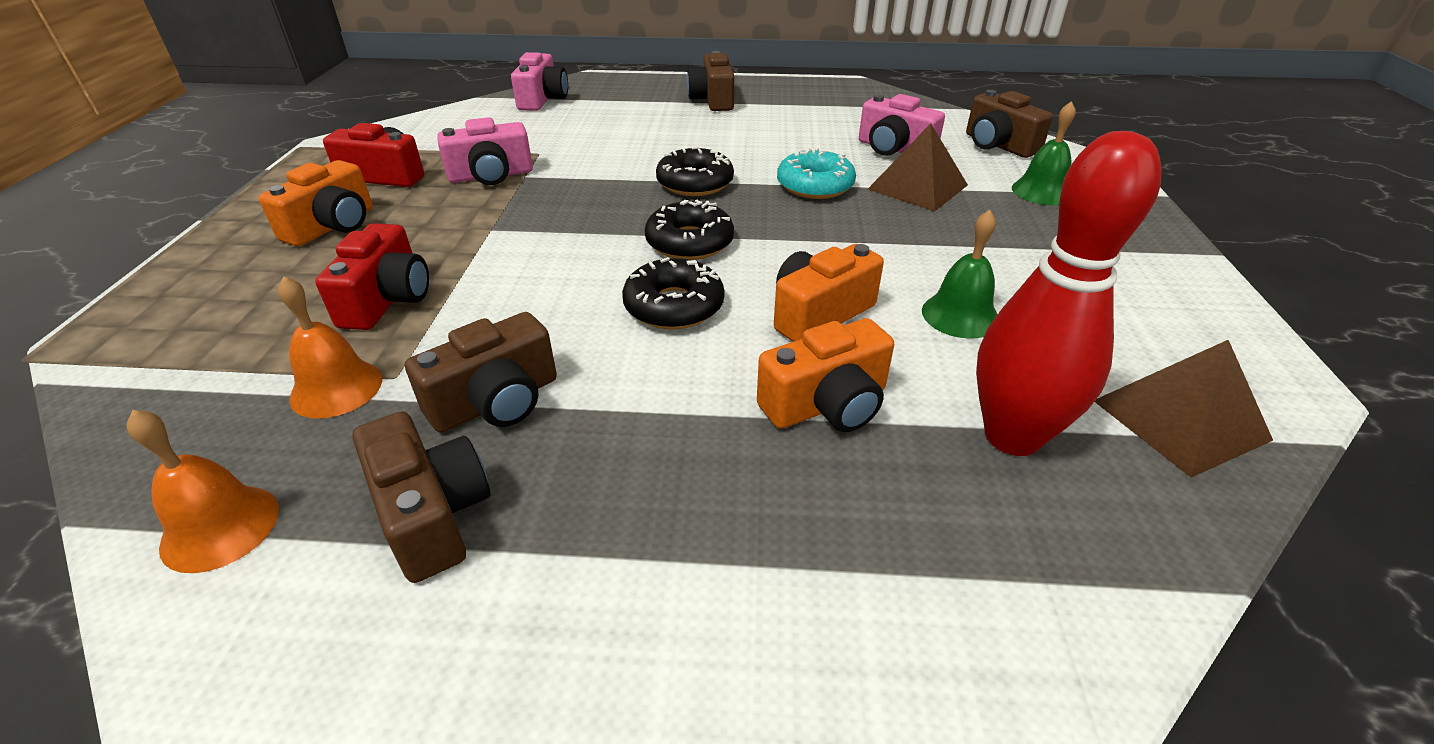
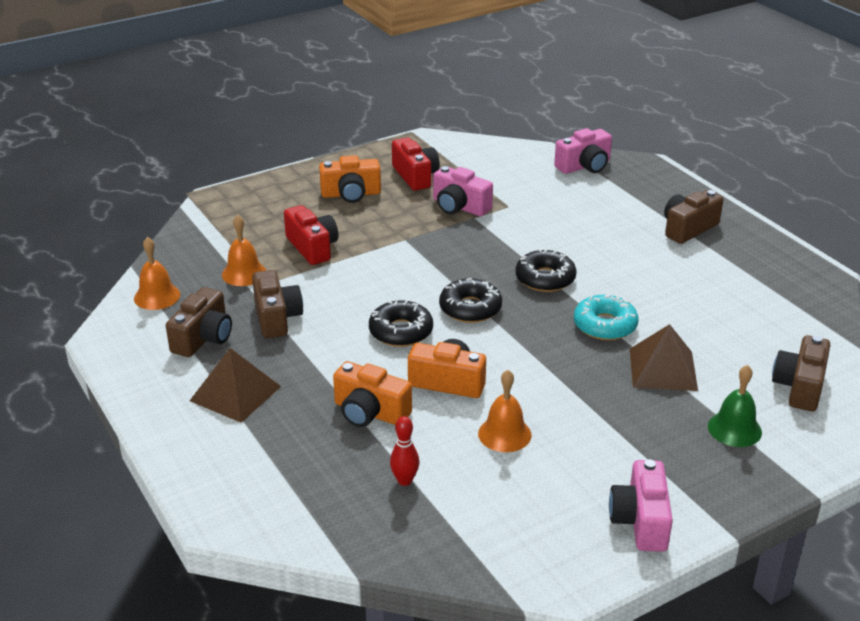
camera: 55 degrees right, 5 degrees down
(387, 299) = (312, 247): red camera -> red camera turned 90 degrees counterclockwise
(496, 401) = (276, 317): brown camera -> brown camera turned 120 degrees counterclockwise
(894, 149) = (716, 339): pink camera -> pink camera (641, 521)
(960, 315) = (504, 434): green bell -> orange bell
(1012, 436) = (404, 480): red bowling pin -> red bowling pin, size x0.44
(1180, 419) = (482, 540): brown pyramid -> brown pyramid (235, 393)

